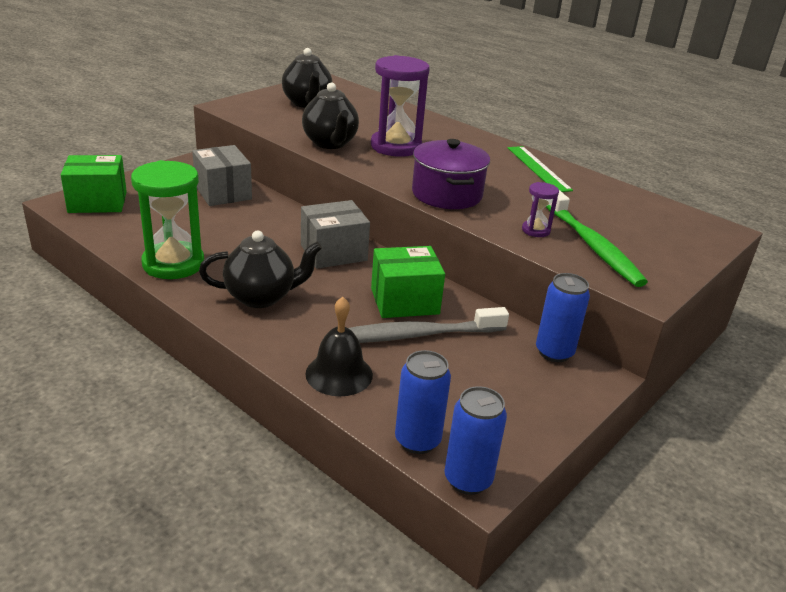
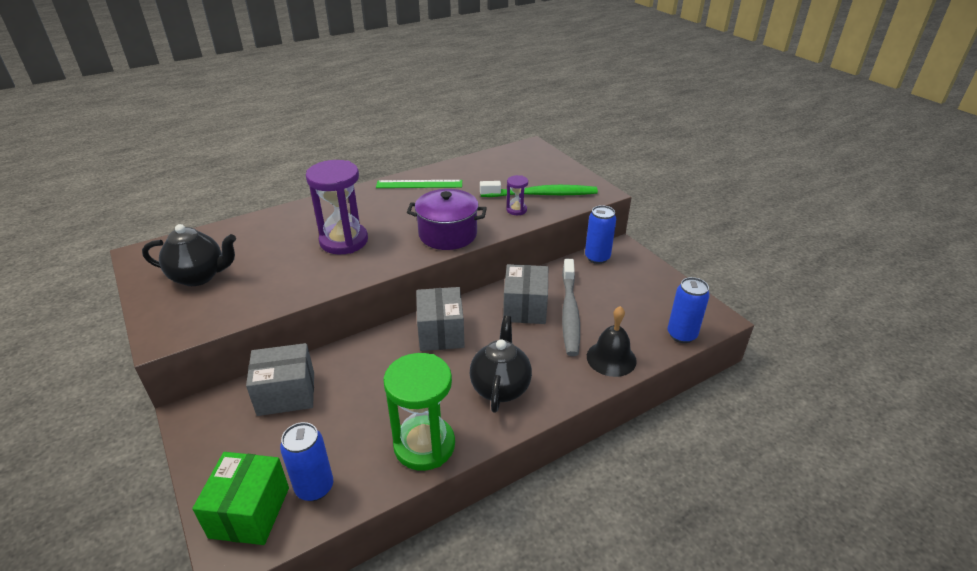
camera: 70 degrees left, 5 degrees up
(330, 143) = (315, 277): black teapot -> none
(404, 301) = (525, 308): green box -> grey box
(468, 479) = (715, 322): blue can -> blue can (314, 487)

